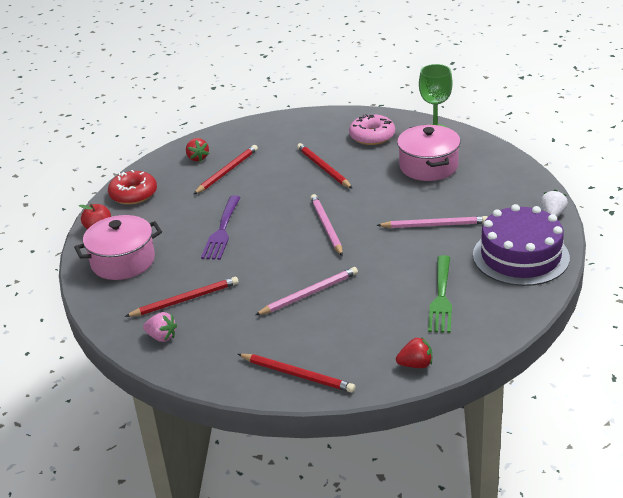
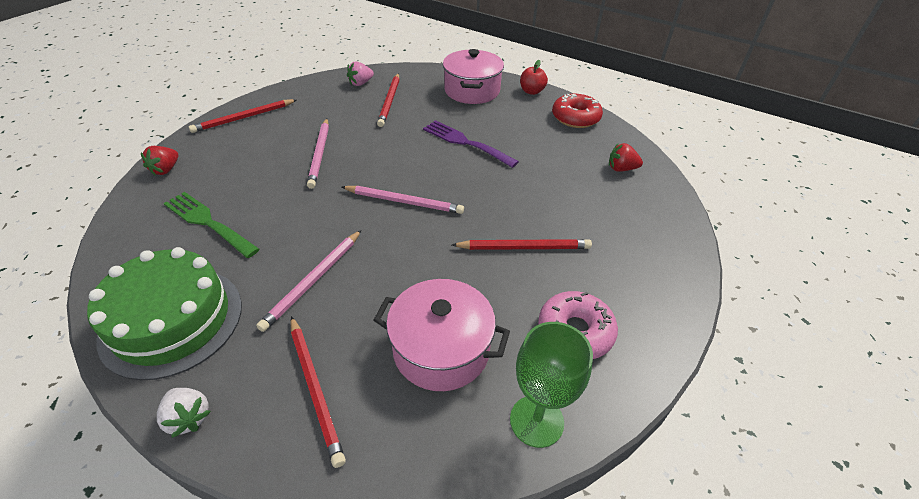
camera: 115 degrees right, 10 degrees up
(227, 171) = (575, 178): red pencil -> red pencil (315, 389)
(520, 256) = (172, 320): purple cake -> green cake

